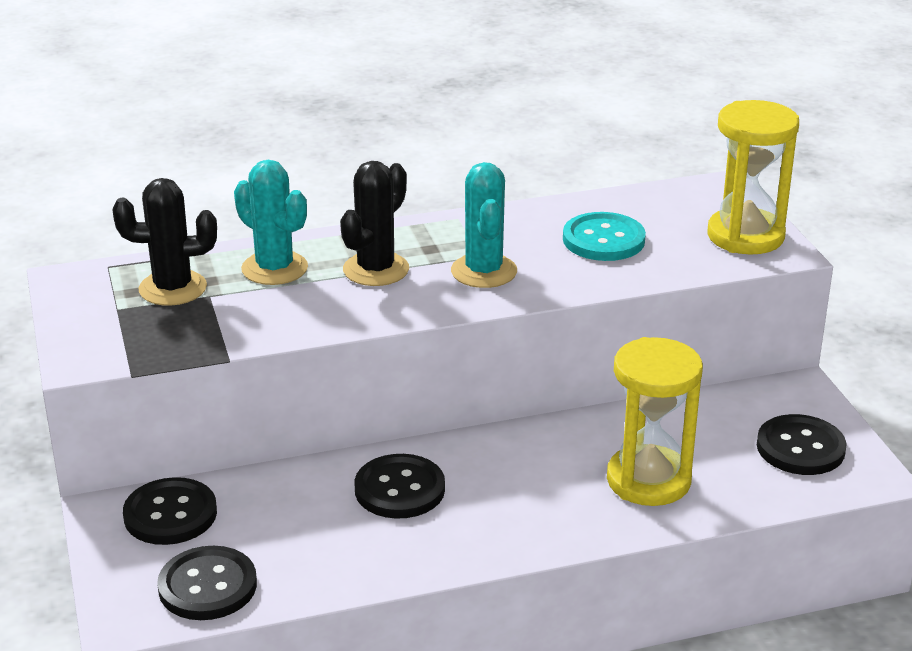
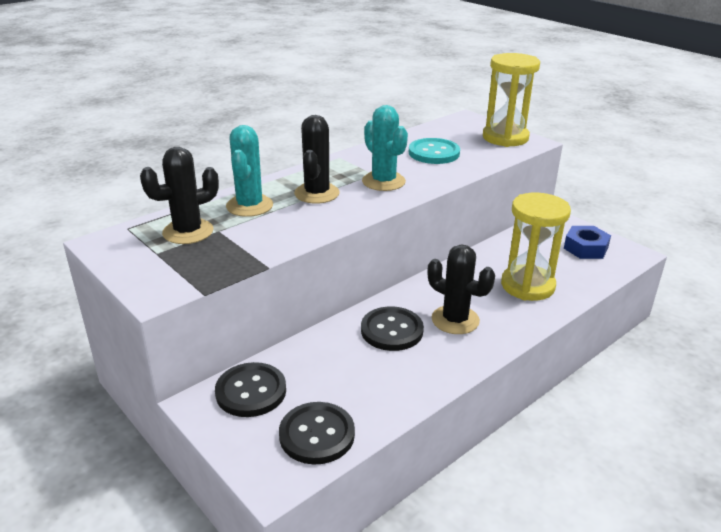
camera: 25 degrees left, 0 degrees up
(274, 268) = (249, 206): turquoise cactus -> turquoise cactus turned 75 degrees clockwise
(497, 499) = (455, 320): none -> black cactus
(800, 448) = (585, 248): black button -> blue nut

